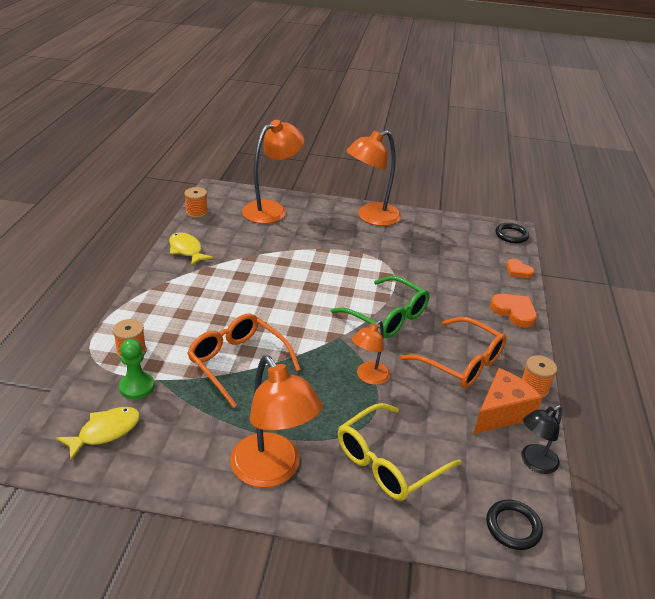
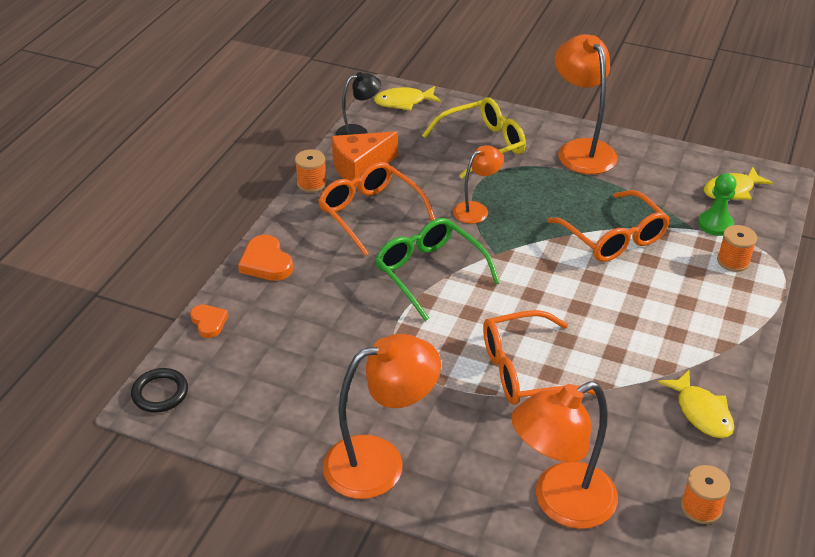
camera: 165 degrees left, 5 degrees up
(300, 262) = (526, 370): none -> orange glasses
(513, 527) = (403, 102): black ring -> yellow fish

